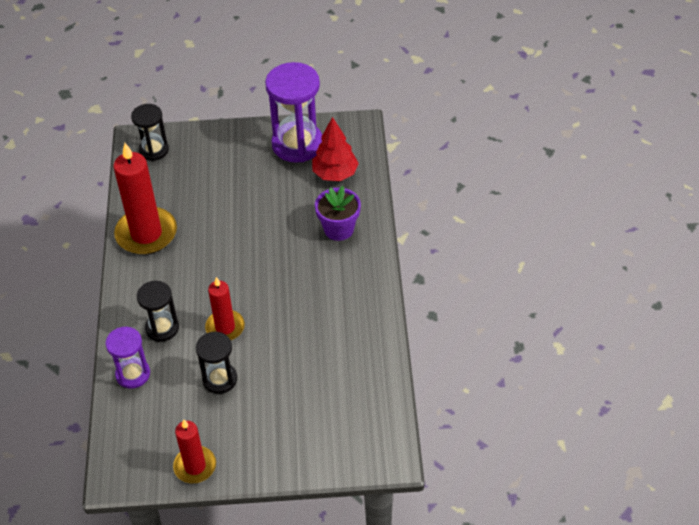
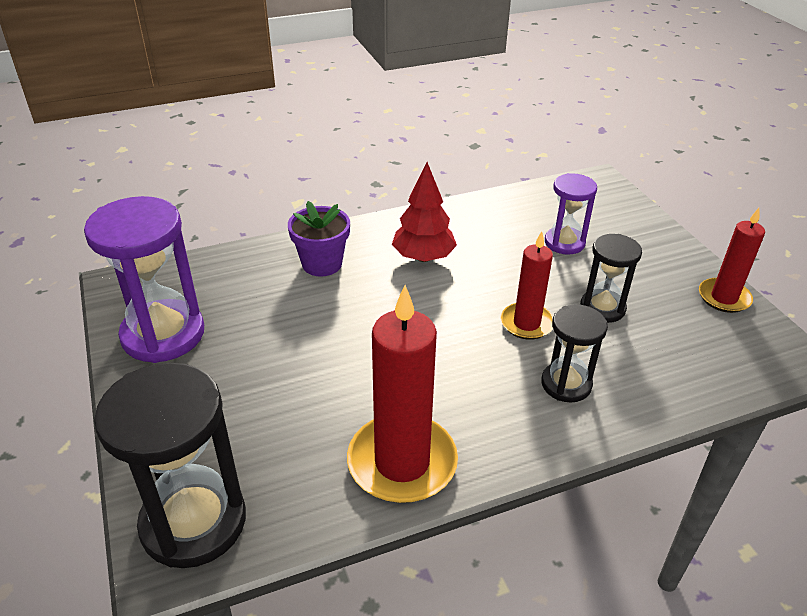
camera: 110 degrees left, 10 degrees down
(133, 374) = (656, 391): purple hourglass -> purple hourglass (564, 243)
(154, 150) = (193, 522): black hourglass -> black hourglass, size x1.73
(335, 174) = (221, 286): red tree -> red tree (423, 257)

